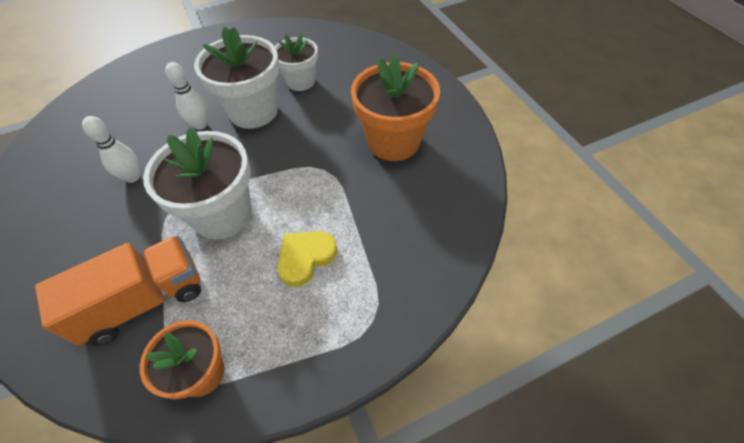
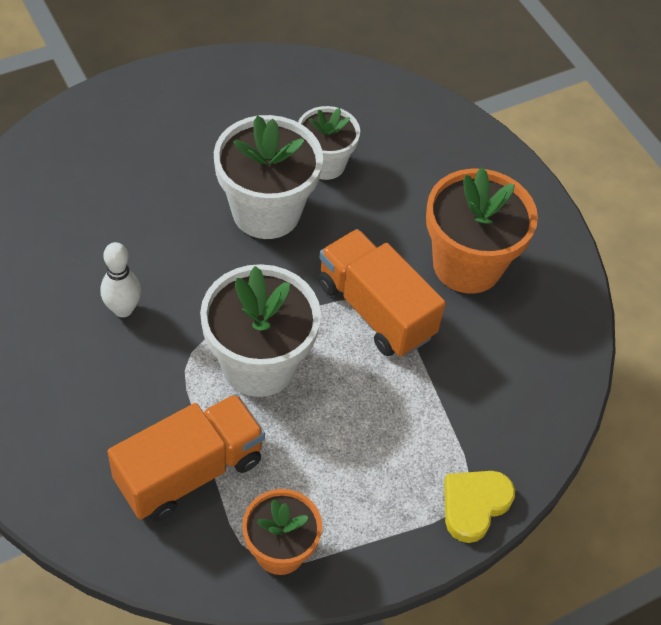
camera: 10 degrees left, 0 degrees up
(200, 125) = (195, 231): white bowling pin -> none
(305, 258) = (375, 421): yellow heart -> yellow heart (474, 505)
(320, 174) = (375, 310): none -> orange truck

